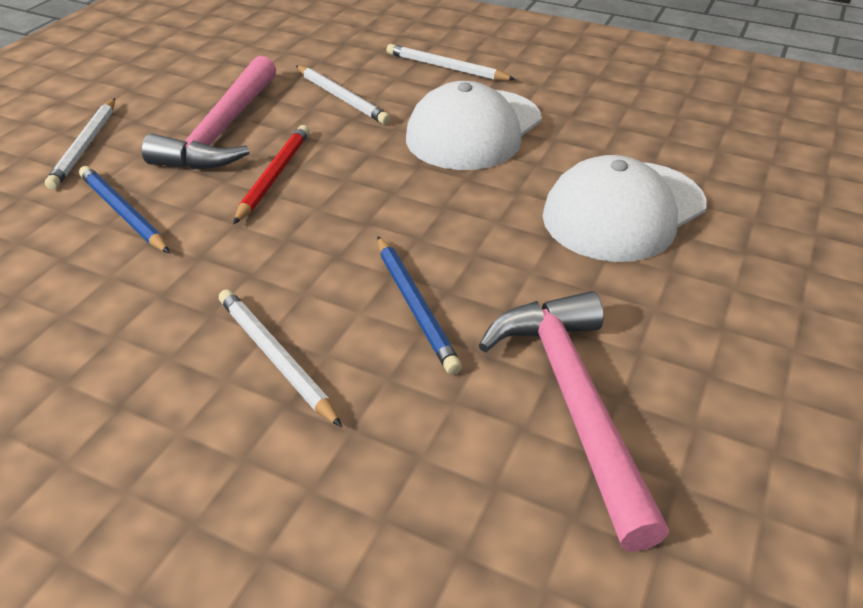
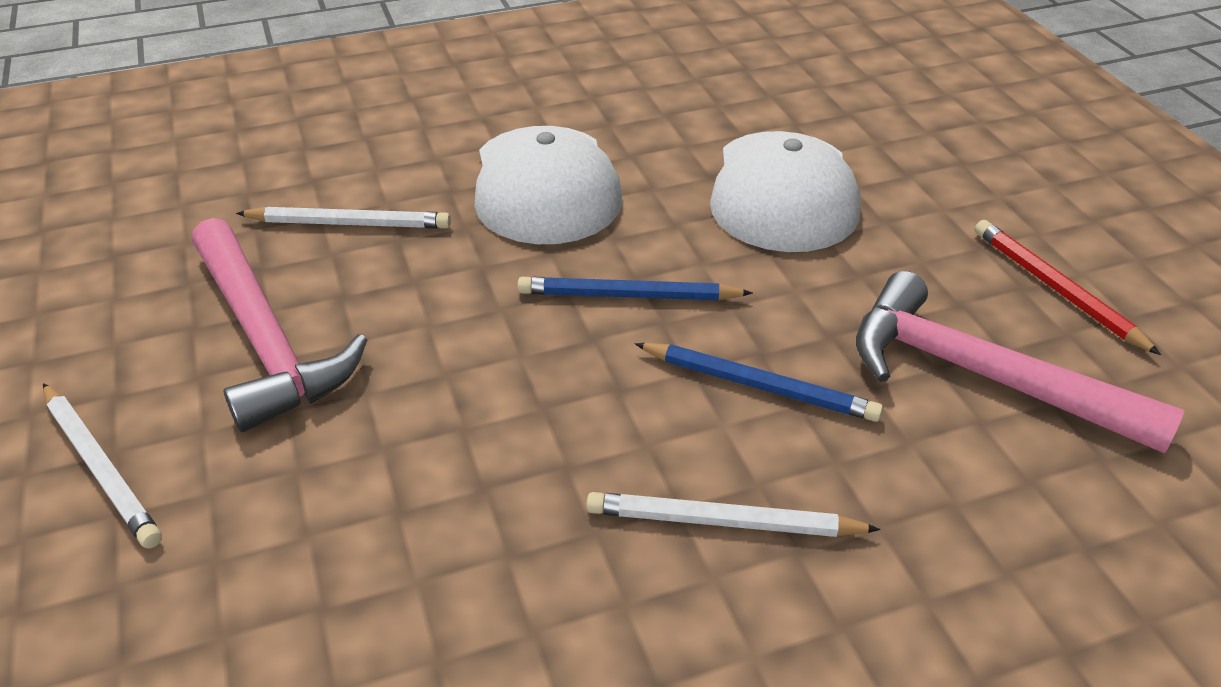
camera: 45 degrees left, 0 degrees up
(123, 213) = (306, 507): blue pencil -> blue pencil (628, 296)
(274, 176) = (418, 352): red pencil -> red pencil (1056, 289)
(446, 67) = (412, 132): white pencil -> none

